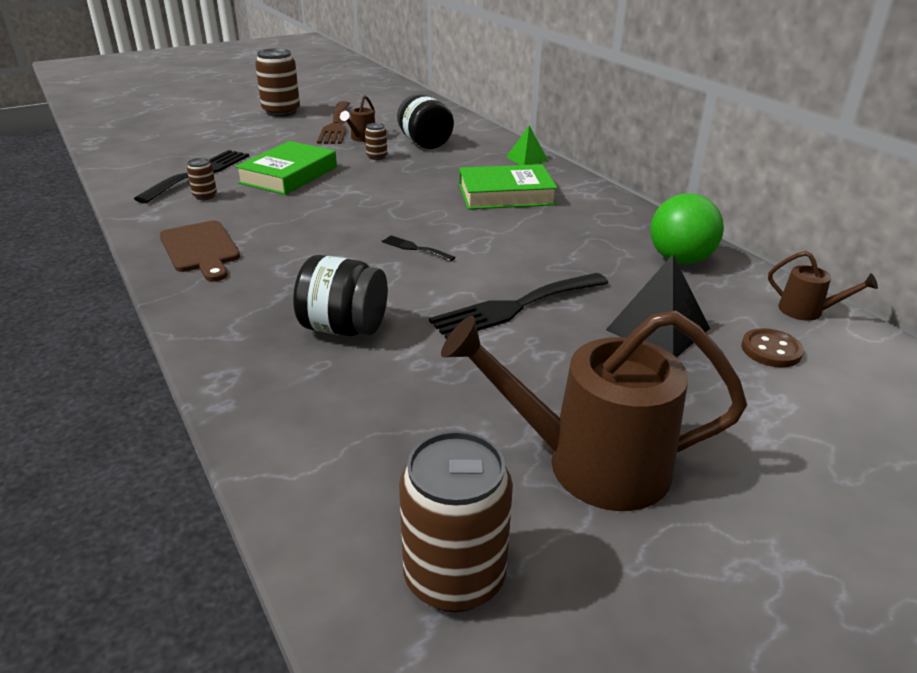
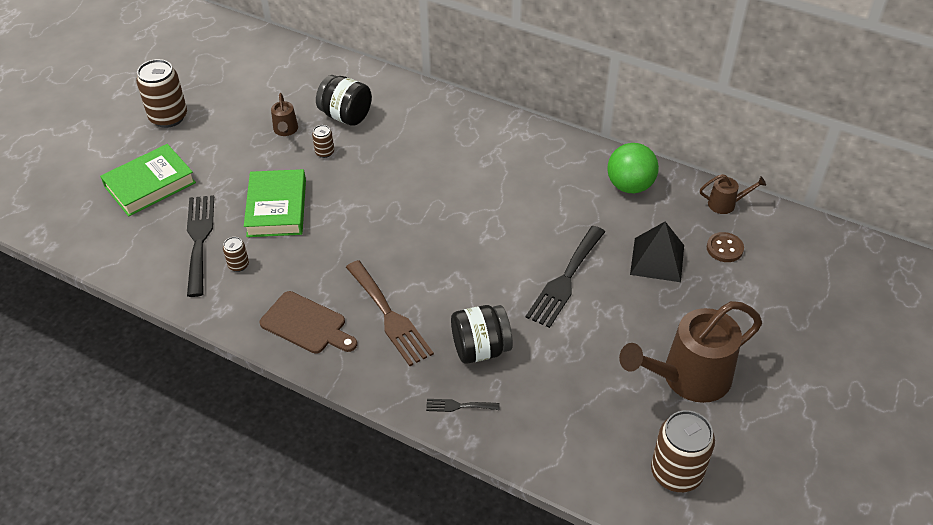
camera: 30 degrees left, 15 degrees up
(336, 125) = (243, 119): brown fork -> brown fork (389, 316)
(415, 248) = (456, 252): black fork -> black fork (459, 406)
(506, 194) = (467, 161): green book -> green book (150, 185)
(527, 159) = (445, 105): green pyramid -> none

